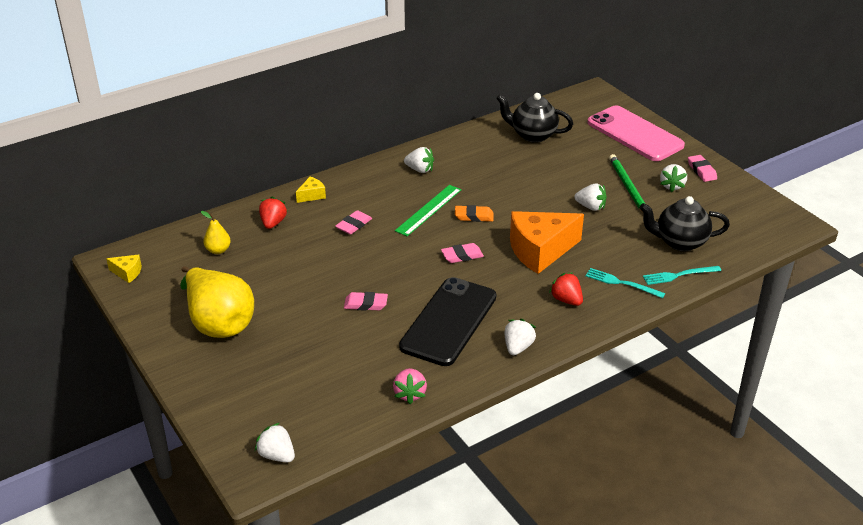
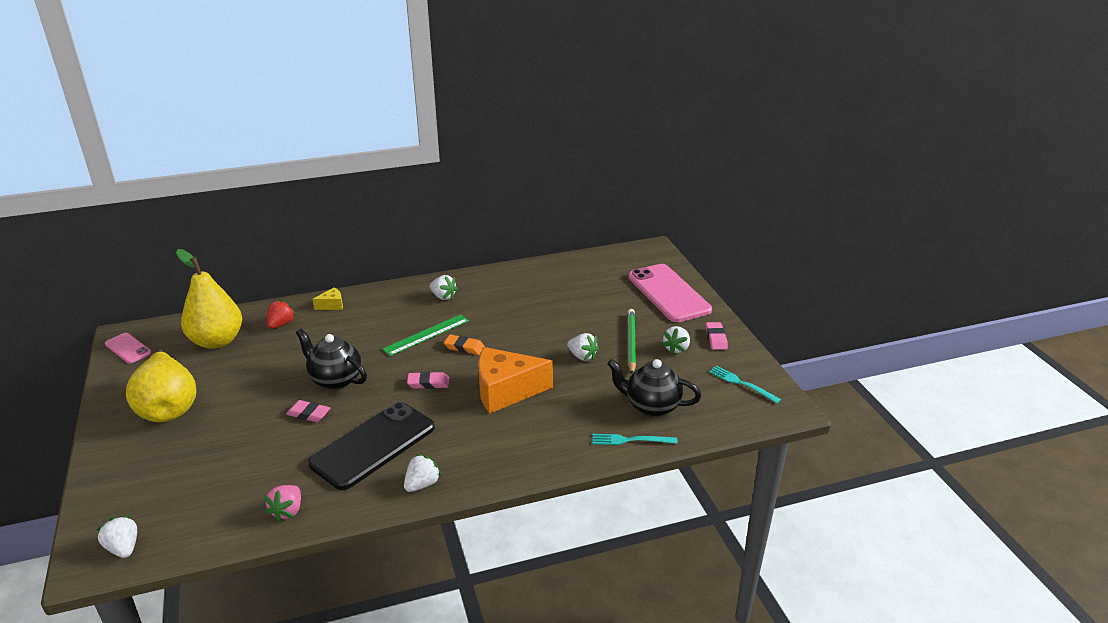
camera: 15 degrees right, 5 degrees down
(127, 273) = (128, 348): yellow cheese -> pink phone
(218, 250) = (217, 341): yellow pear -> yellow pear, size x2.26
(354, 225) = (349, 338): pink eraser -> none
(532, 135) = (568, 280): black teapot -> black teapot (335, 380)
(566, 300) = (500, 445): red strawberry -> none
(621, 283) = (566, 438): turquoise fork -> turquoise fork (741, 383)

